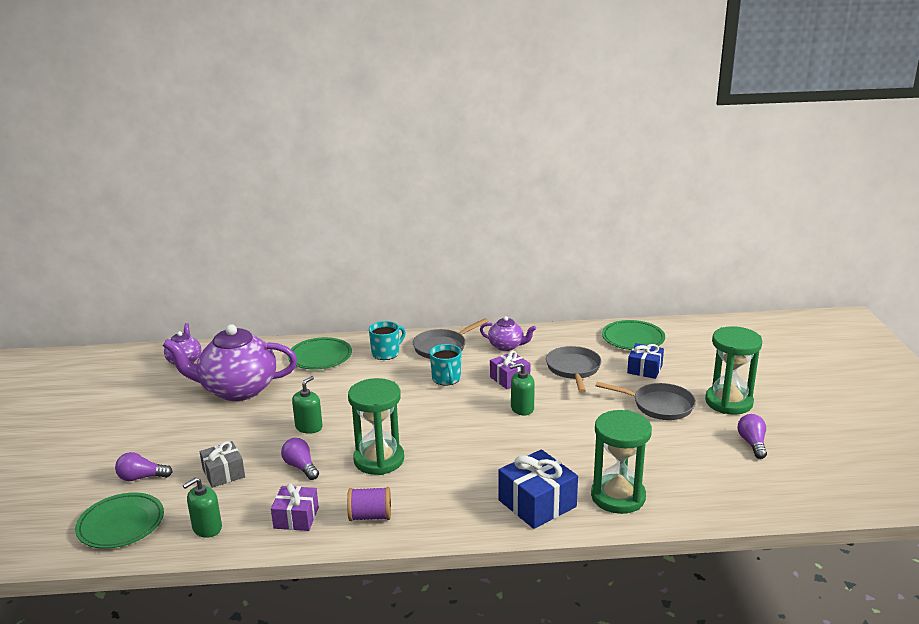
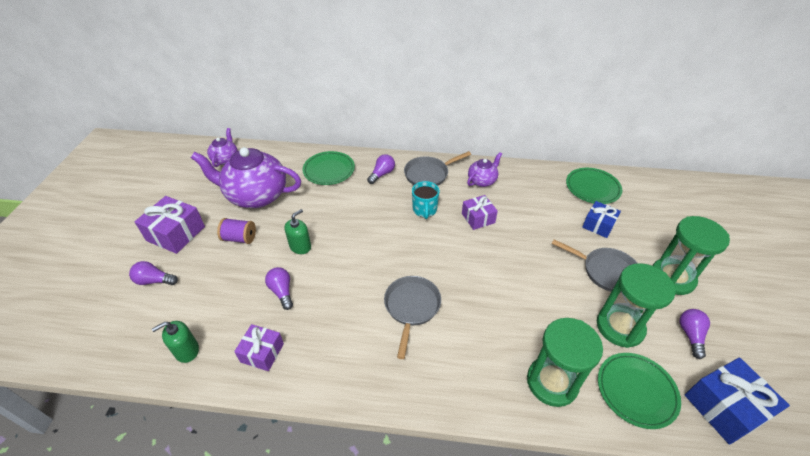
camera: 10 degrees right, 20 degrees up
(121, 524) = (121, 332): green plate -> green plate (636, 391)
(150, 434) = (176, 233): none -> purple gift
(224, 473) = (219, 288): grey gift -> none
(370, 516) = (324, 363): purple spool -> purple spool (240, 238)
(379, 460) = (348, 295): green hourglass -> green hourglass (619, 327)
(386, 353) = (382, 174): turquoise mug -> purple light bulb
(506, 346) = (482, 181): purple teapot -> purple teapot turned 75 degrees counterclockwise
(522, 408) = (482, 254): green soap dispenser -> none
(537, 503) = (475, 376): blue gift -> blue gift (724, 407)
(573, 369) = (535, 215): grey pan -> grey pan (411, 307)

